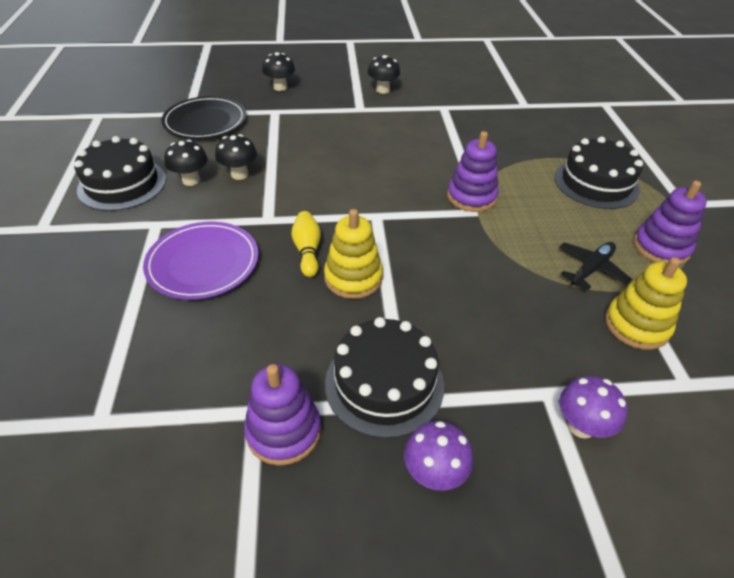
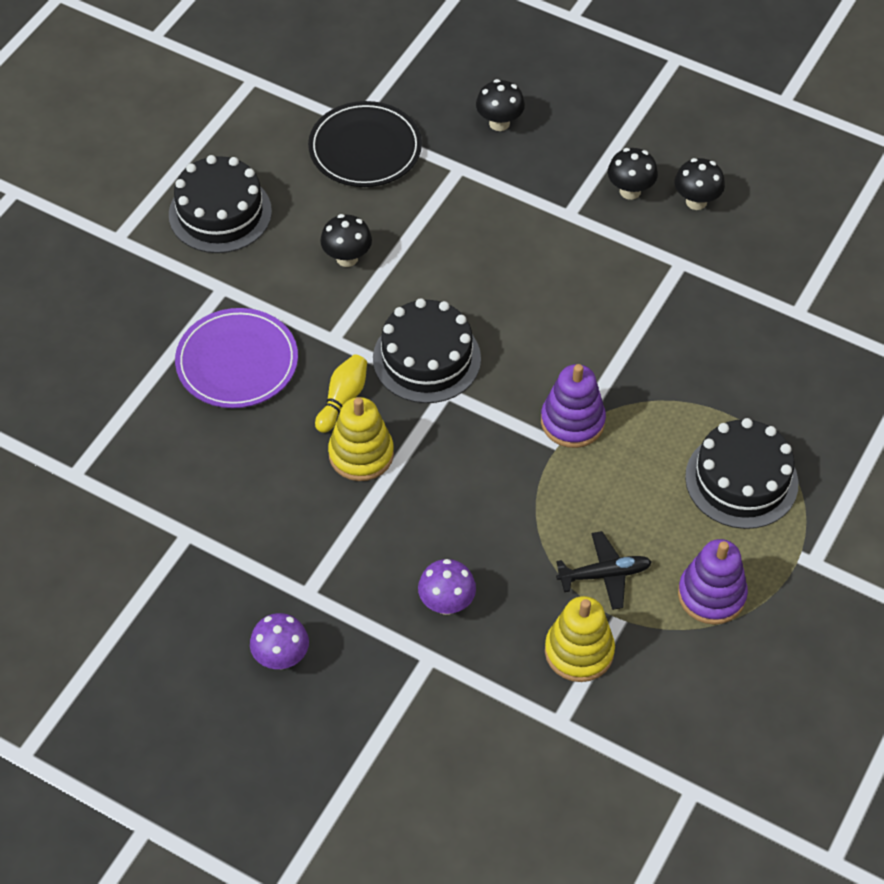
camera: 35 degrees right, 10 degrees up
(191, 180) = (291, 242): black mushroom -> black mushroom (696, 201)
(283, 431) = (198, 561): purple stacking toy -> none
(384, 383) = (303, 570): black cake -> black cake (426, 358)
(581, 426) = (428, 696): purple mushroom -> purple mushroom (446, 603)

